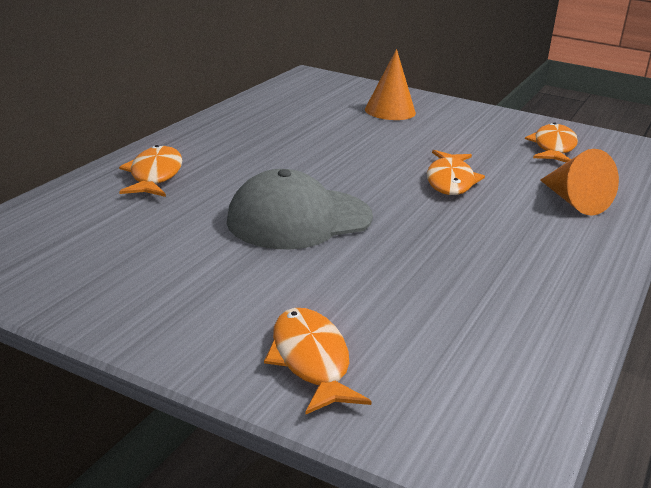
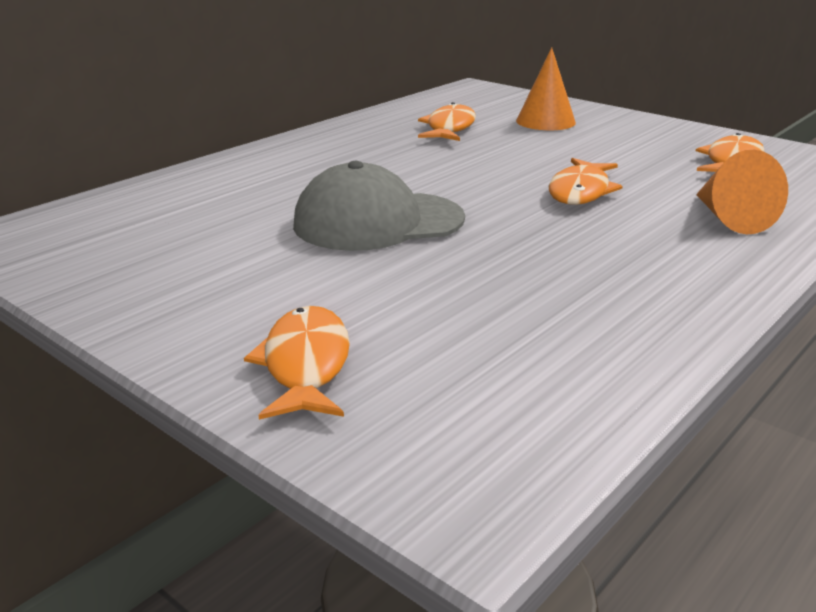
camera: 15 degrees right, 0 degrees up
(154, 175) = (245, 174): orange fish -> orange fish (449, 128)

